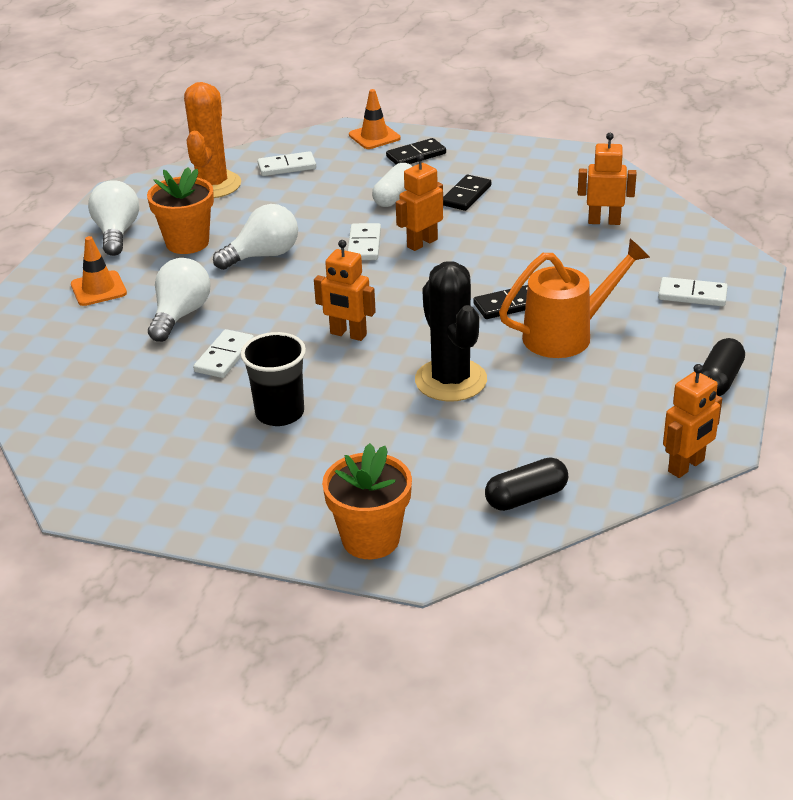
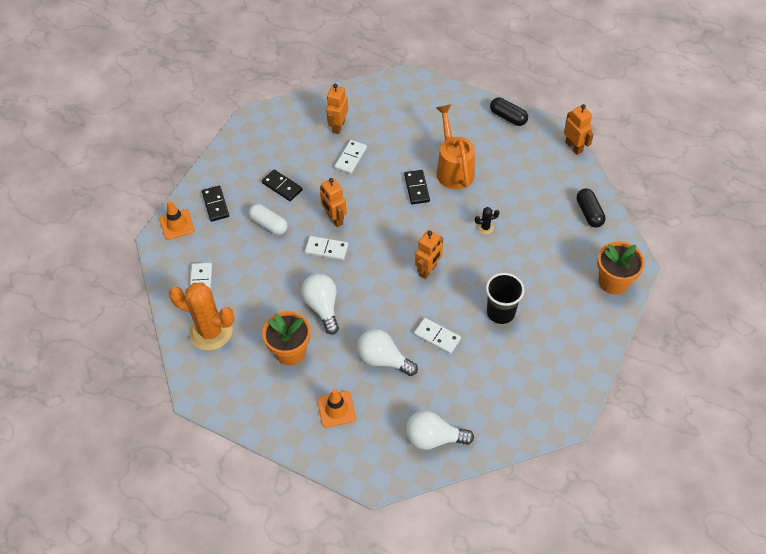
camera: 80 degrees left, 20 degrees up
(117, 233) = (261, 397): white light bulb -> white light bulb (433, 438)
(451, 380) = (485, 227): black cactus -> black cactus, size x0.41
(692, 295) = (428, 107): white domino -> white domino (351, 158)

